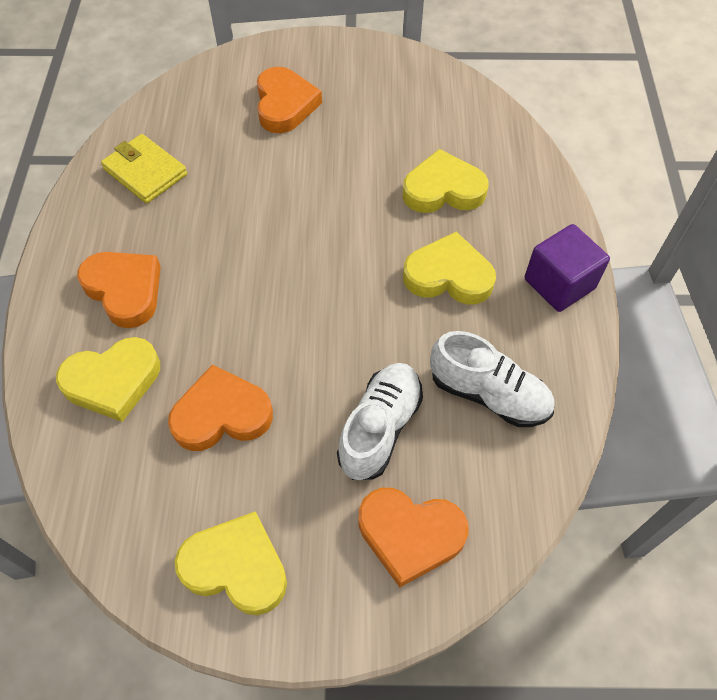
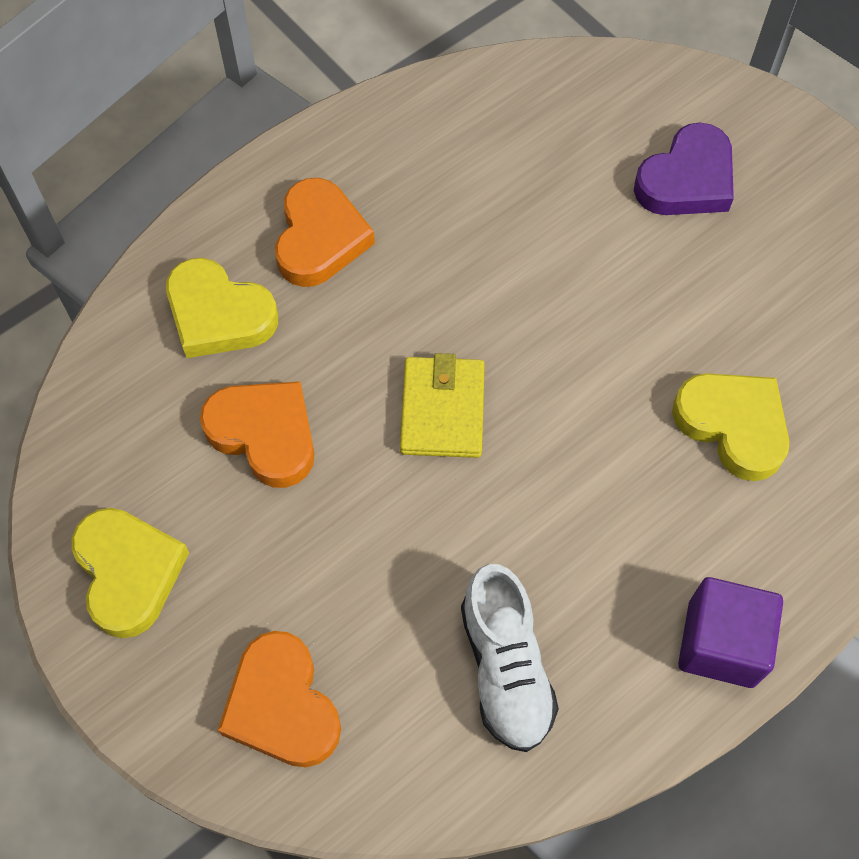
camera: 50 degrees right, 5 degrees up
(145, 172) = (469, 134): yellow wallet -> yellow wallet (442, 410)
(285, 105) = (686, 179): orange heart -> purple heart
(380, 428) = (373, 589): white shoe -> none
(448, 275) = (619, 518): yellow heart -> none

